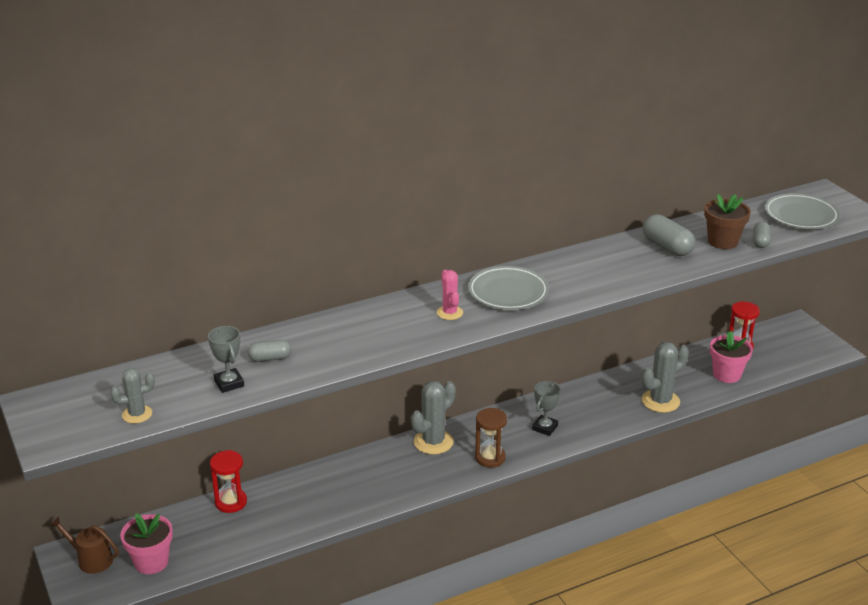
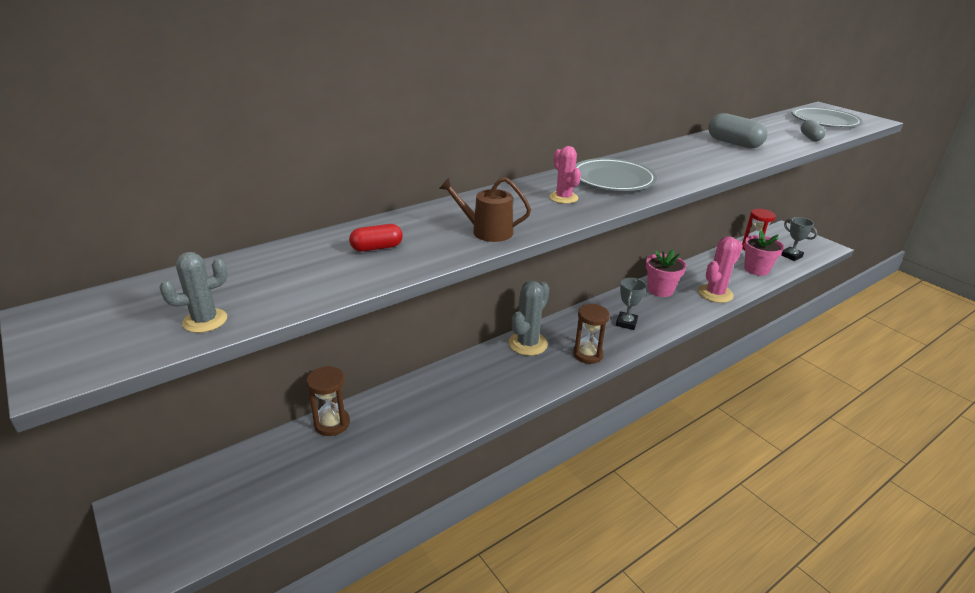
camera: 10 degrees left, 0 degrees up
(91, 560) = (166, 512): brown watering can -> brown watering can (487, 231)
(151, 562) = (243, 507): pink flower pot -> pink flower pot (660, 290)
(229, 383) = (330, 276): grey trophy -> grey trophy (791, 256)
(231, 502) = (332, 423): red hourglass -> brown hourglass
(270, 358) = (377, 248): grey capsule -> red capsule
(660, 401) = (715, 294): grey cactus -> pink cactus
(722, 241) = (778, 138): brown flower pot -> none

